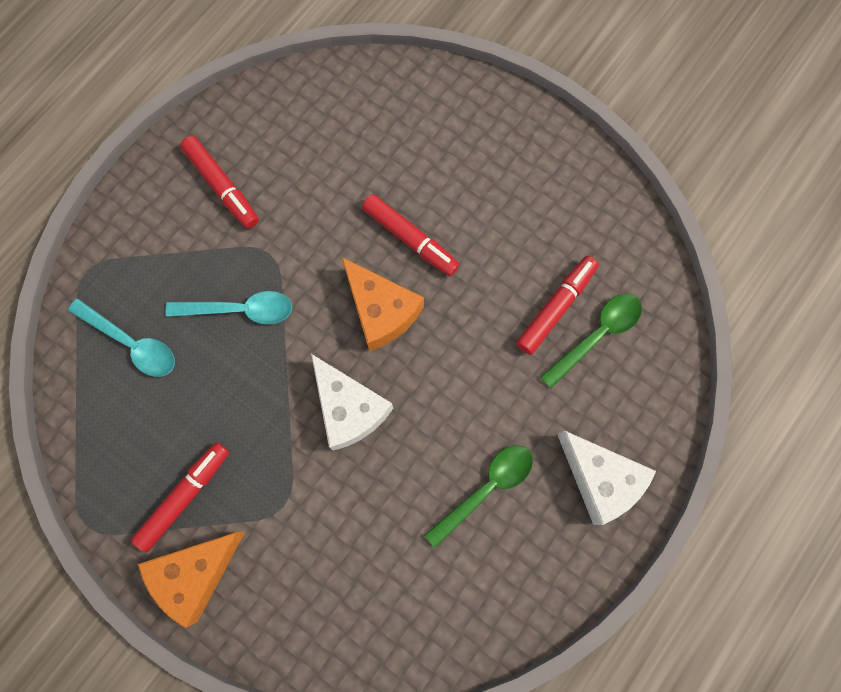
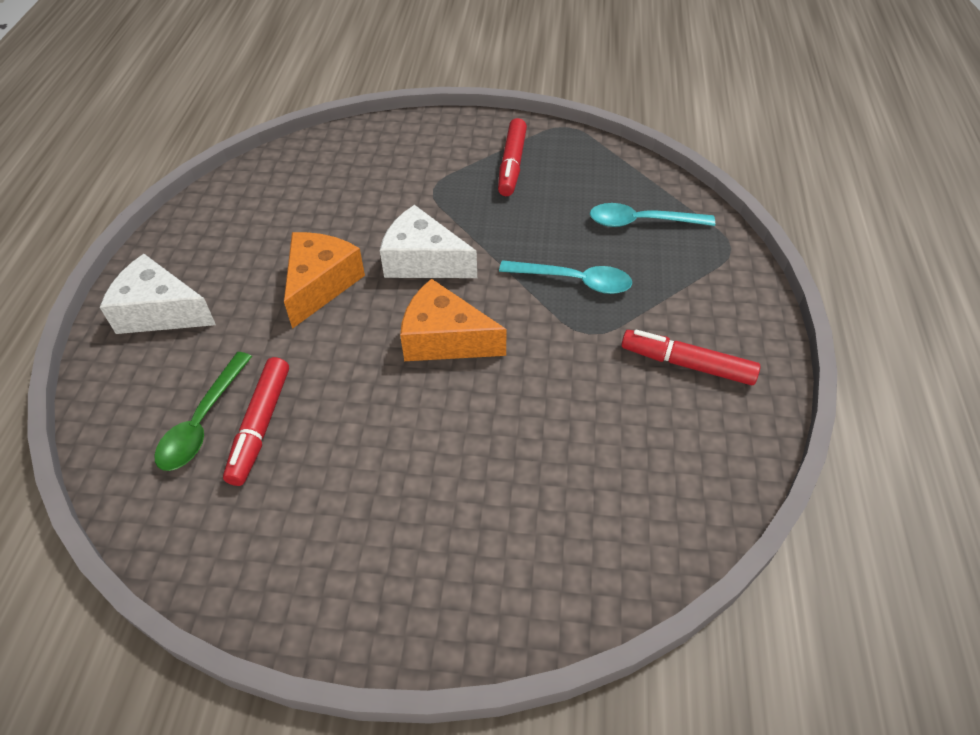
camera: 150 degrees right, 25 degrees down
(195, 573) = (468, 136): orange cheese -> orange cheese (321, 284)
(240, 310) = (575, 281): turquoise spoon -> turquoise spoon turned 135 degrees counterclockwise
(410, 239) = (458, 413): red marker -> none
(486, 488) = (267, 263): green spoon -> none

